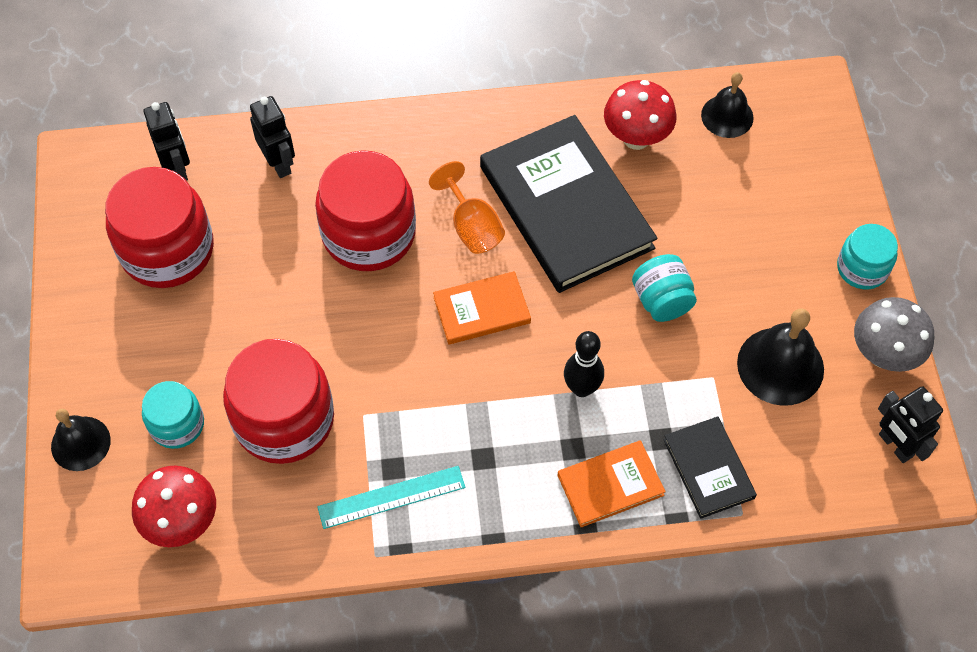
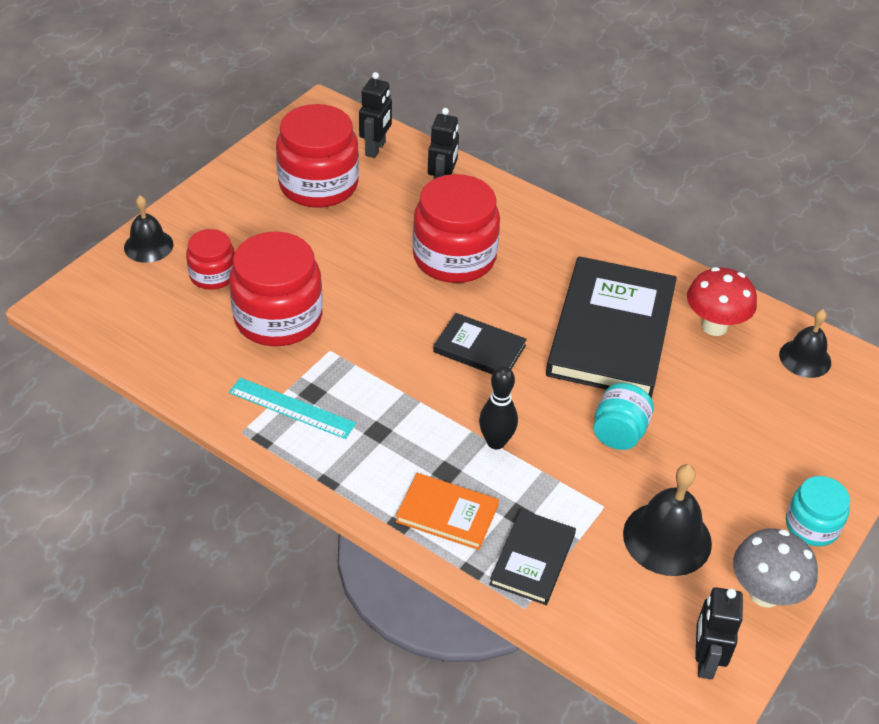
camera: 40 degrees right, 15 degrees down
(177, 424) = (213, 275): turquoise jar -> red jar
(182, 522) = (153, 326): red mushroom -> none
(472, 226) = (529, 299): orange goblet -> none
(482, 310) = (479, 349): orange book -> black book

